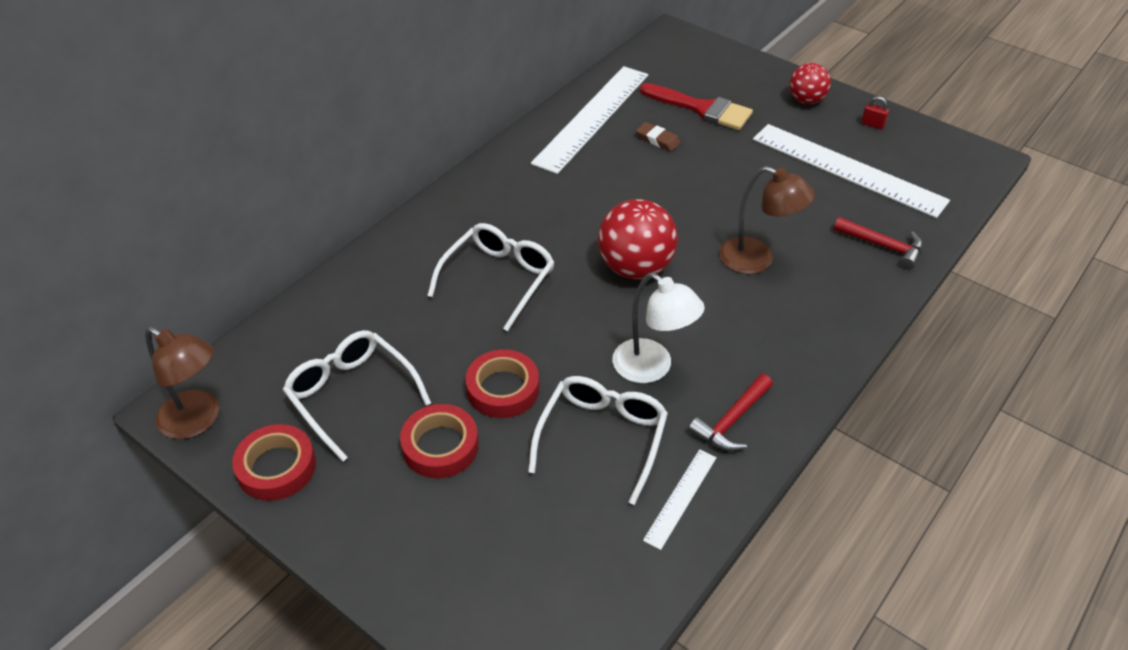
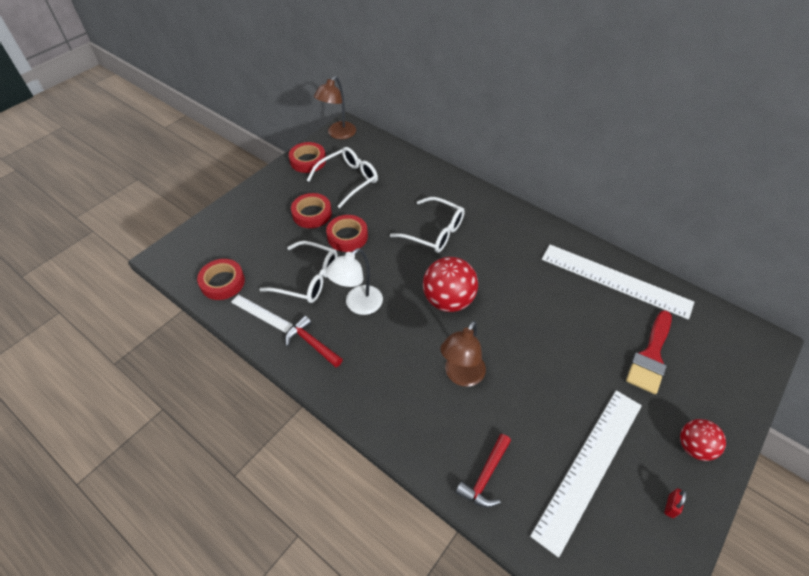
camera: 90 degrees right, 5 degrees up
(615, 572) = (222, 282): none -> red tape
(658, 140) = (597, 321): brown eraser -> none

